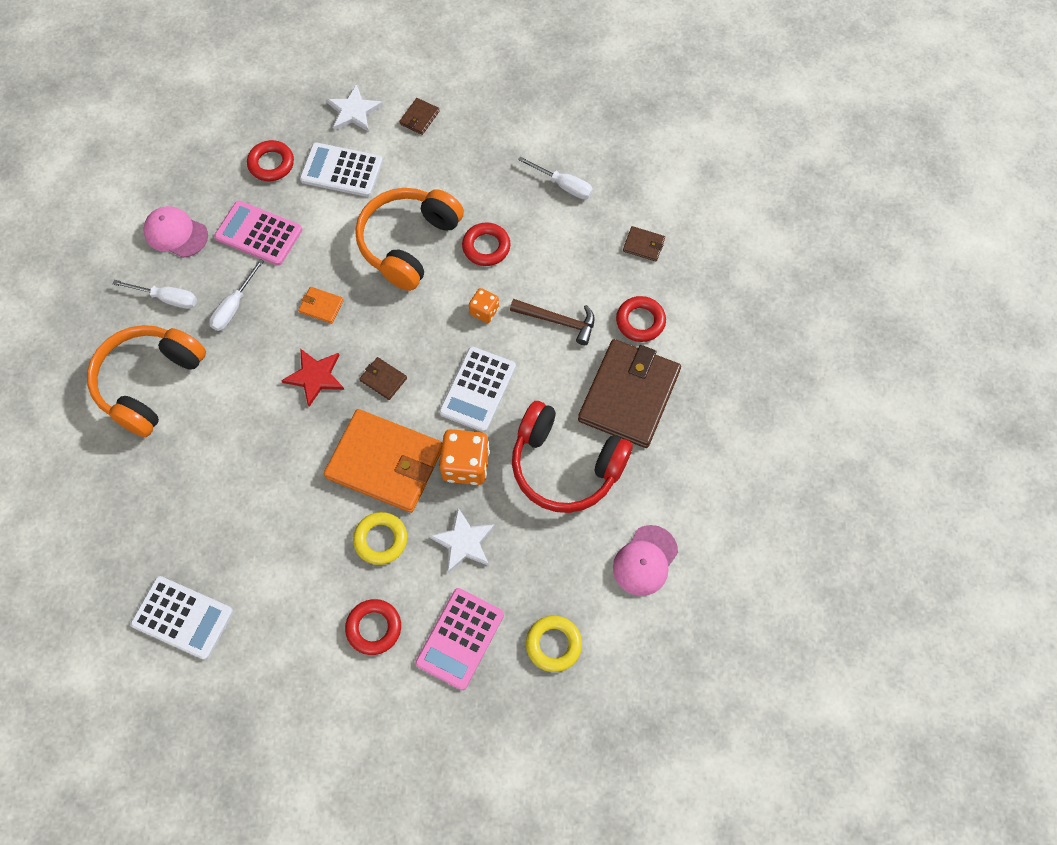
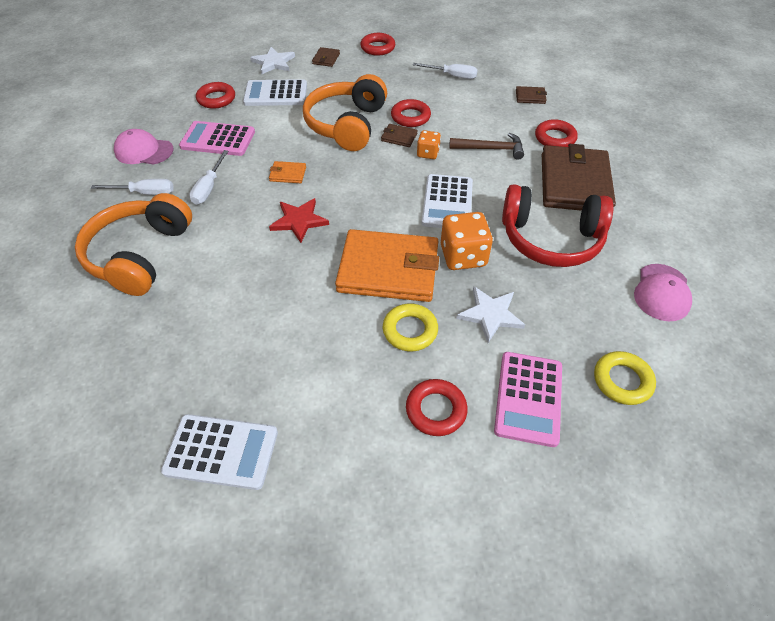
camera: 15 degrees left, 15 degrees down
(383, 379) = (361, 211): brown wallet -> brown wallet (399, 137)
(490, 110) = (378, 48): none -> red ring

